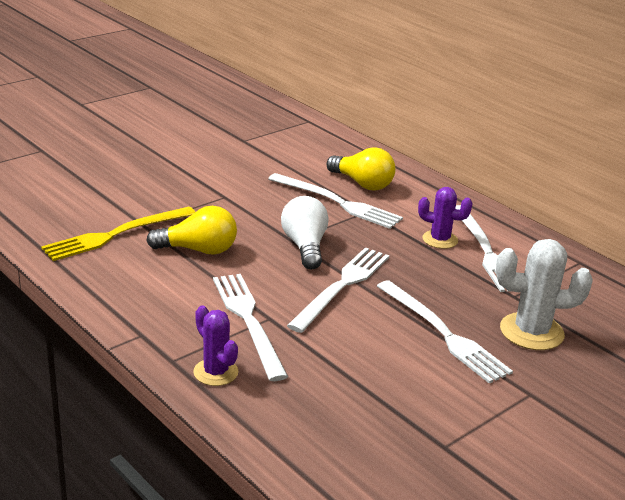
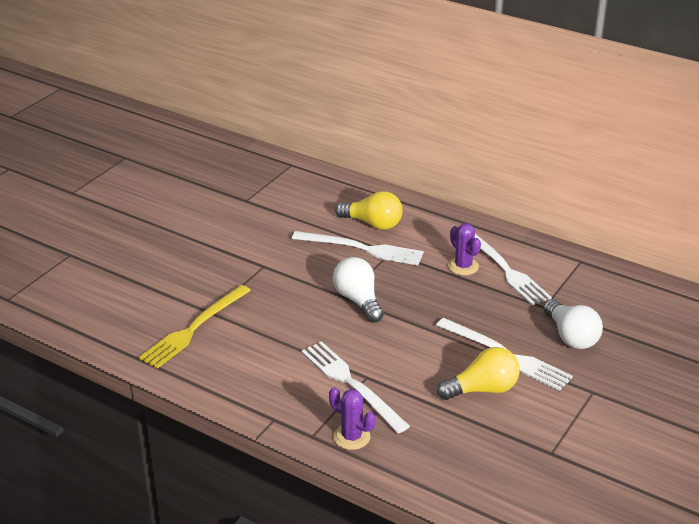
camera: 15 degrees left, 5 degrees up
(198, 250) = (273, 326): yellow light bulb -> yellow light bulb (483, 389)
(342, 286) = (408, 332): white fork -> none
(440, 240) = (463, 266): purple cactus -> purple cactus turned 60 degrees clockwise
(531, 332) = (571, 337): white cactus -> white light bulb

